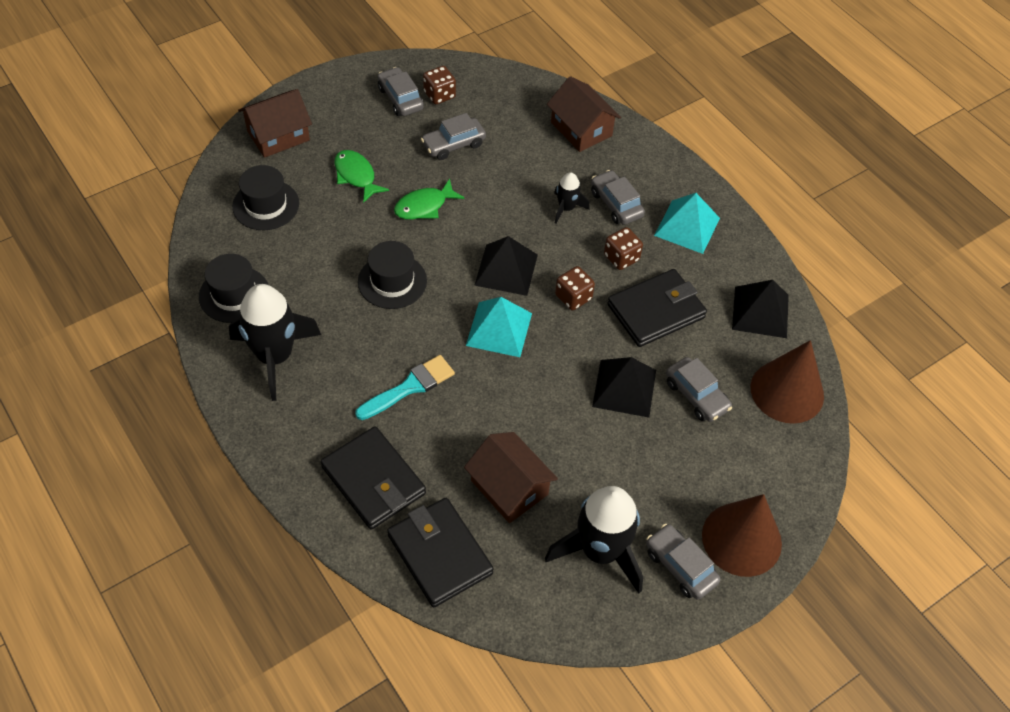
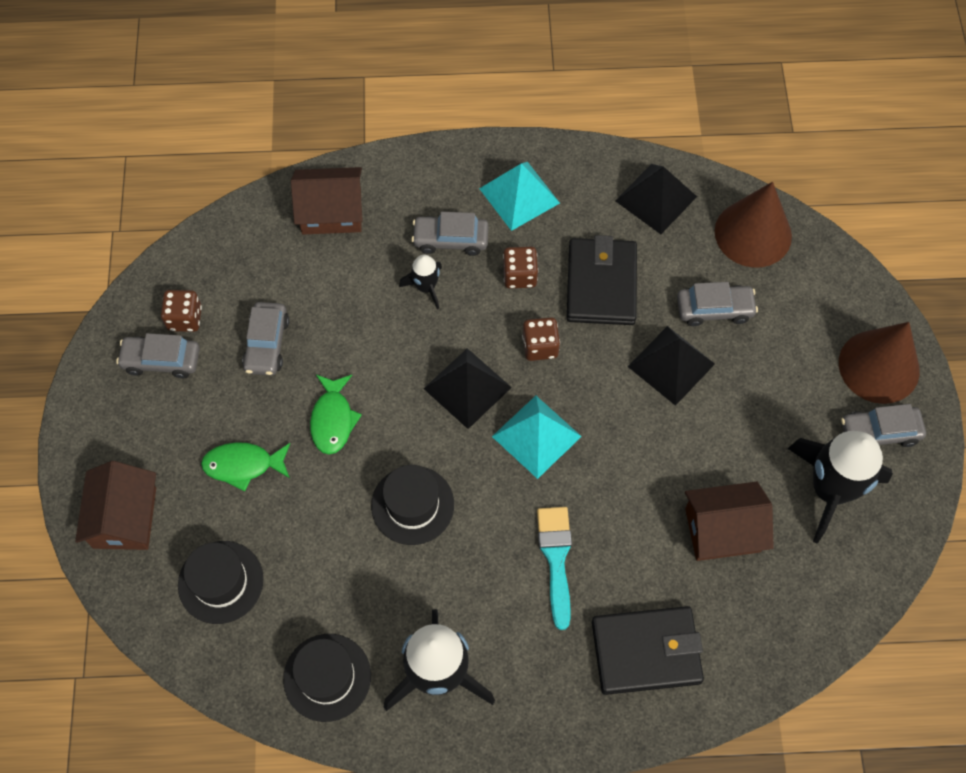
camera: 55 degrees left, 10 degrees up
(440, 554) = (760, 633): black wallet -> none

